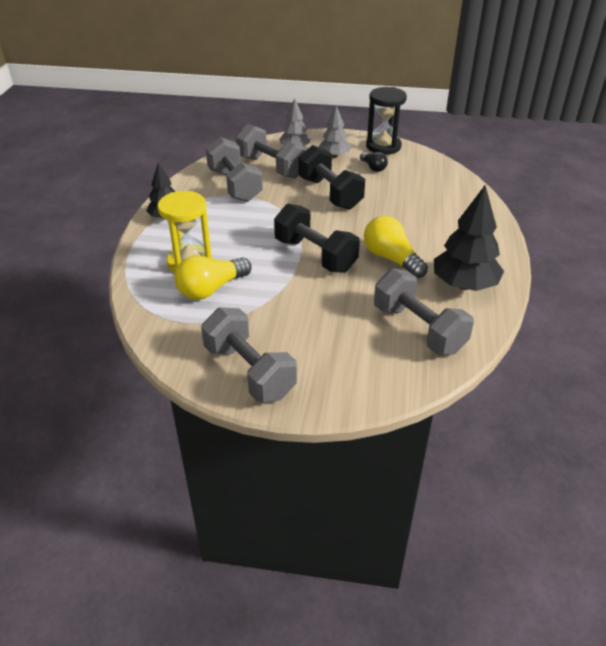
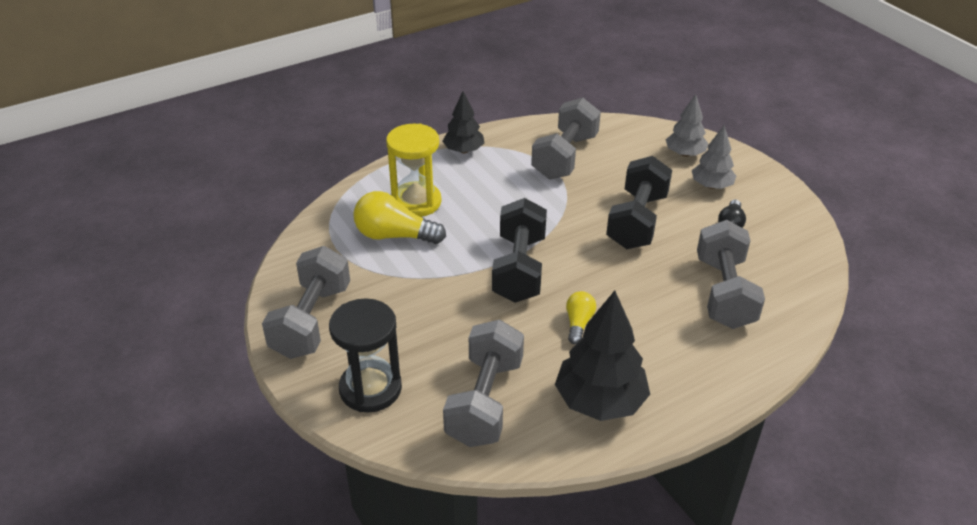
camera: 50 degrees right, 0 degrees up
(271, 167) = (628, 159): grey dumbbell -> grey dumbbell (724, 293)
(383, 146) = (786, 208): black hourglass -> black hourglass (370, 388)
(391, 259) = (578, 323): yellow light bulb -> yellow light bulb, size x0.57

